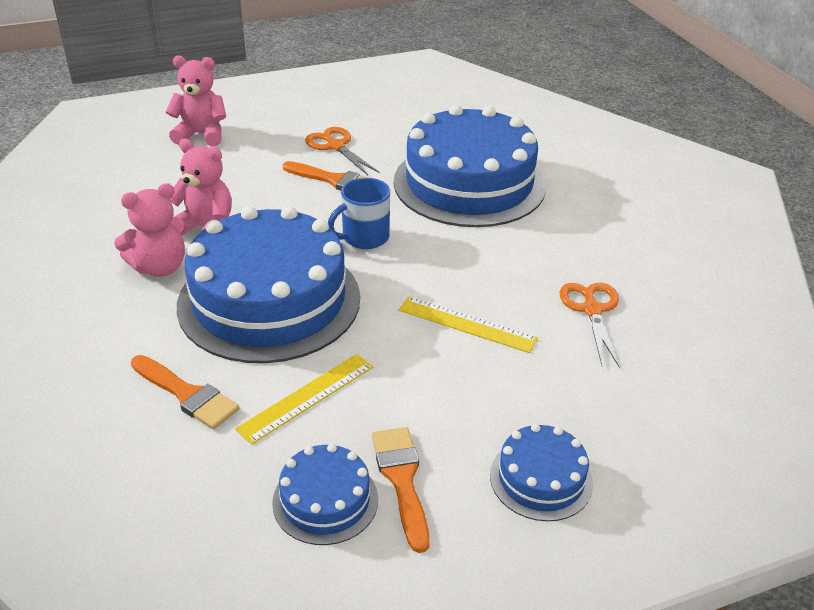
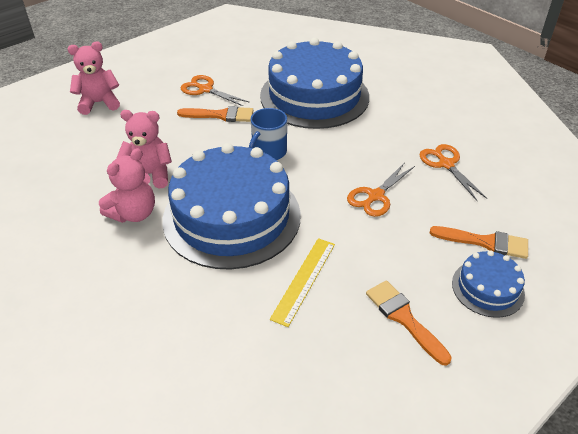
camera: 20 degrees left, 5 degrees up
(187, 394) = (217, 305): orange brush -> orange brush (485, 242)
(325, 500) = (364, 350): blue cake -> none
(467, 324) = (376, 196): yellow ruler -> orange scissors

